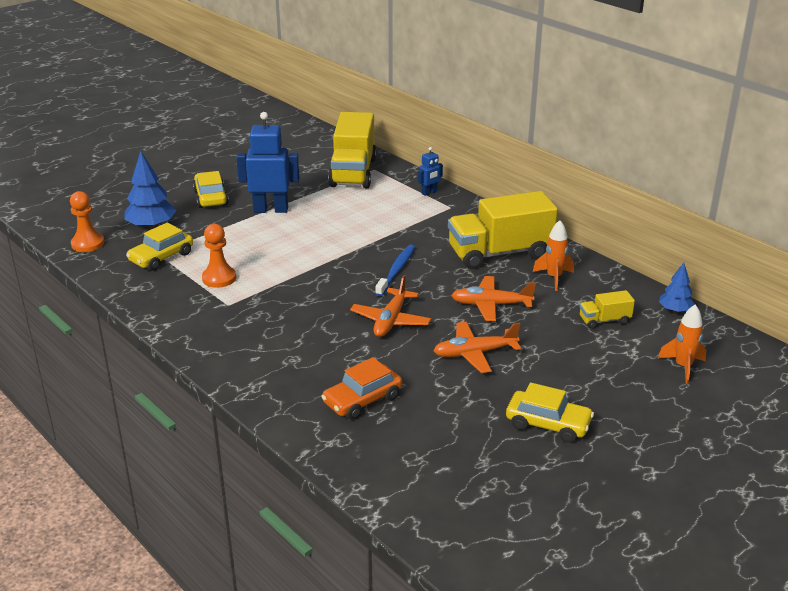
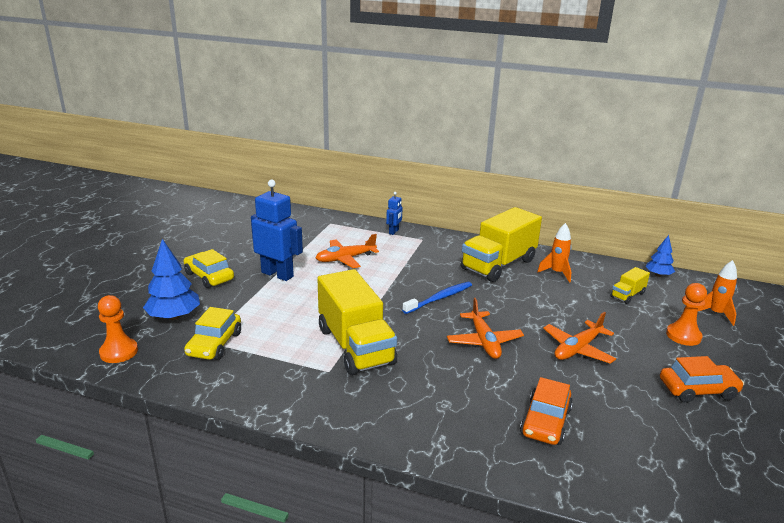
camera: 30 degrees left, 5 degrees down
(219, 278) = (293, 348): orange pawn -> orange pawn (683, 336)
(271, 210) = (277, 274): blue robot -> blue robot turned 60 degrees clockwise
(353, 172) = (316, 229): yellow truck -> yellow truck (355, 346)
(396, 270) = (439, 298): blue toothbrush -> blue toothbrush turned 60 degrees clockwise
(491, 305) = (541, 306): orange plane -> orange plane (345, 259)
(548, 424) = (697, 390): yellow car -> orange car

